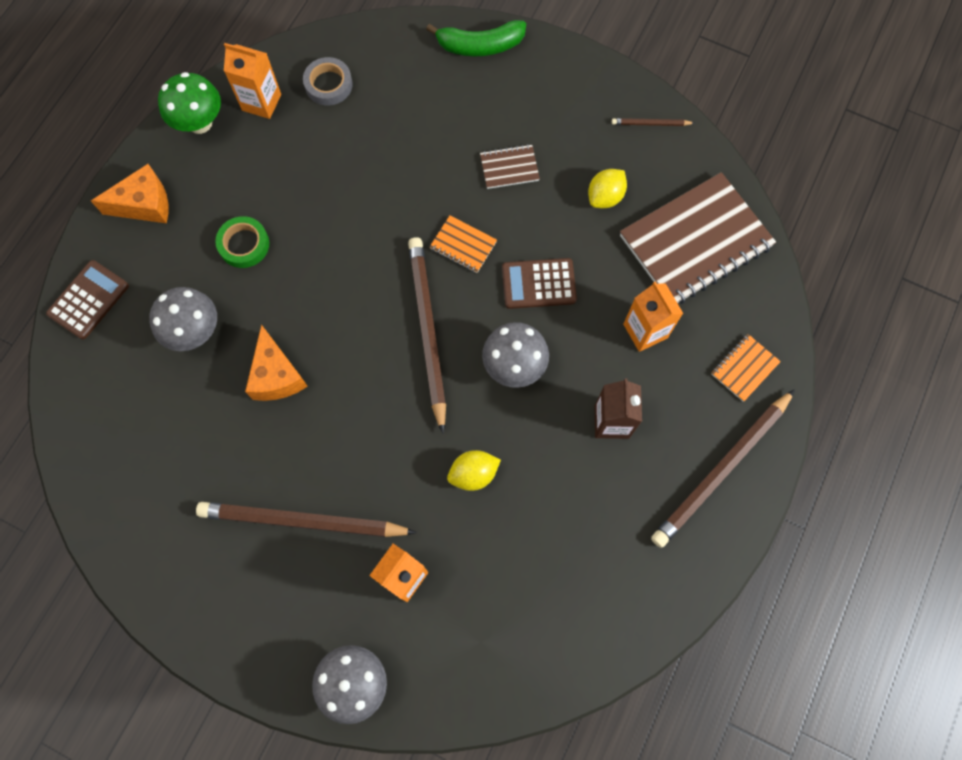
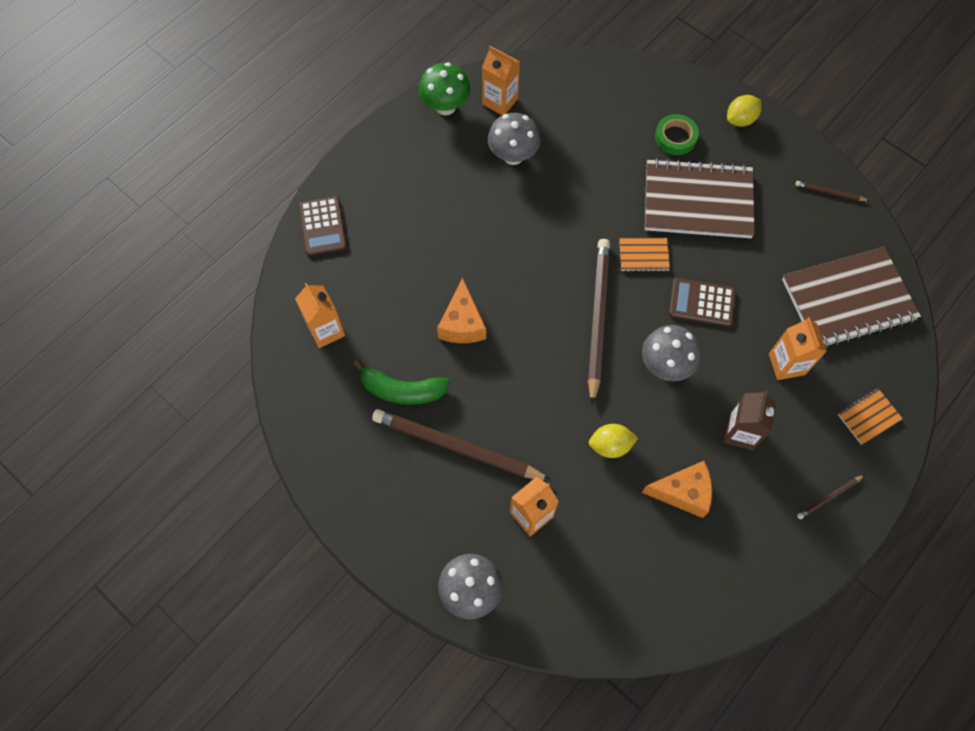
camera: 15 degrees right, 5 degrees down
(88, 300) = (323, 226): brown calculator -> brown calculator turned 120 degrees clockwise
(120, 423) = (326, 330): none -> orange carton
(144, 204) = (385, 161): orange cheese -> orange cheese (682, 492)
(195, 331) = (403, 272): grey mushroom -> grey mushroom (513, 156)
(244, 244) = (459, 212): green tape -> green tape (675, 137)
(328, 84) = (559, 99): grey tape -> none
(463, 245) = (643, 255): orange notebook -> orange notebook turned 45 degrees counterclockwise
(480, 46) = (694, 96): green banana -> green banana (402, 390)
(509, 168) = (697, 201): brown notebook -> brown notebook, size x2.27
(605, 197) = (776, 244): yellow lemon -> yellow lemon (740, 119)
(721, 469) = (829, 497): brown pencil -> brown pencil, size x0.43

